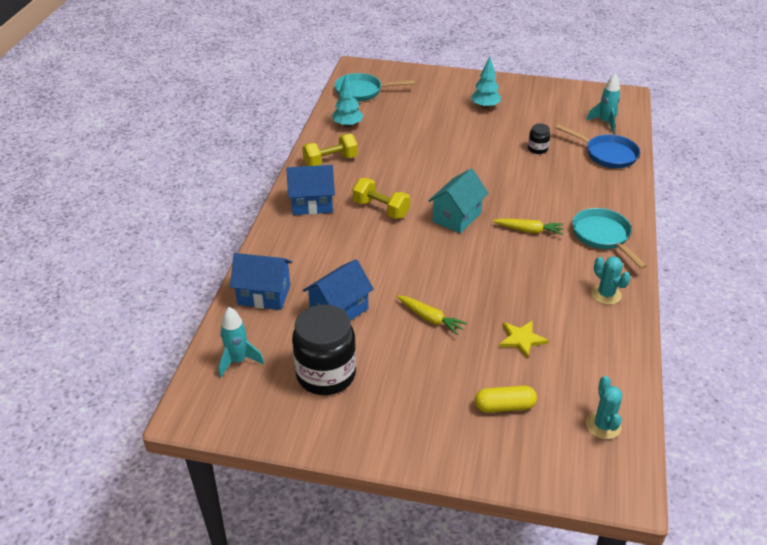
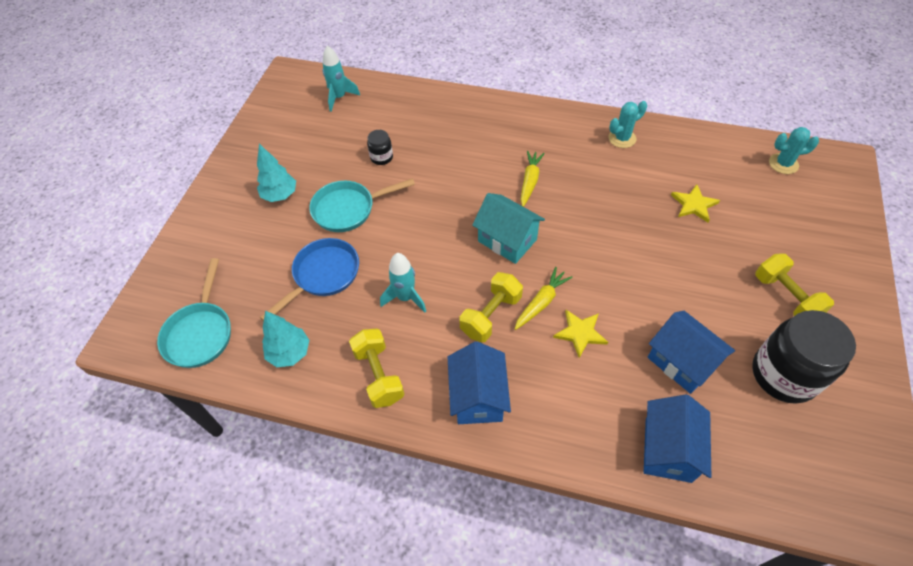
camera: 85 degrees left, 15 degrees up
(238, 361) = (788, 473): turquoise rocket -> turquoise rocket (405, 297)
(366, 255) = (580, 333): none -> yellow star
(410, 391) = (785, 297): none -> yellow dumbbell
(430, 318) = (679, 275): yellow carrot -> yellow carrot (541, 302)
(504, 406) = (782, 225): yellow capsule -> none
(603, 236) = (538, 128): turquoise pan -> turquoise pan (348, 209)
(607, 154) = (399, 105): blue pan -> blue pan (323, 275)

